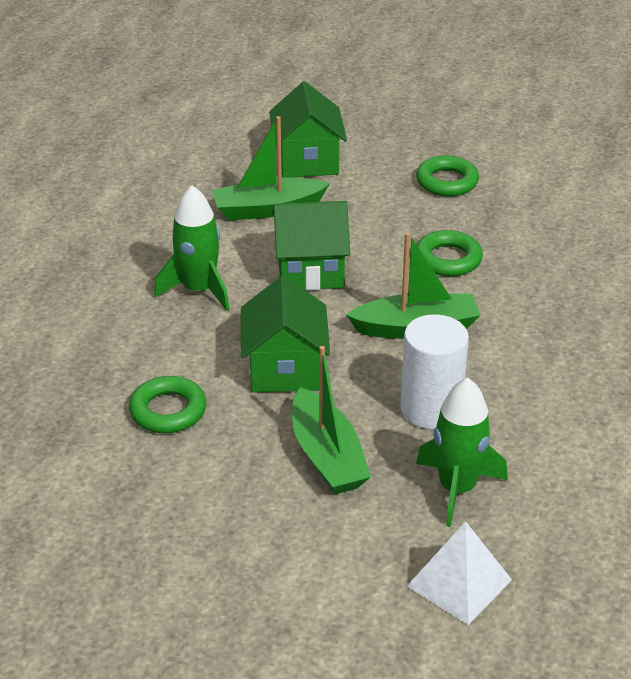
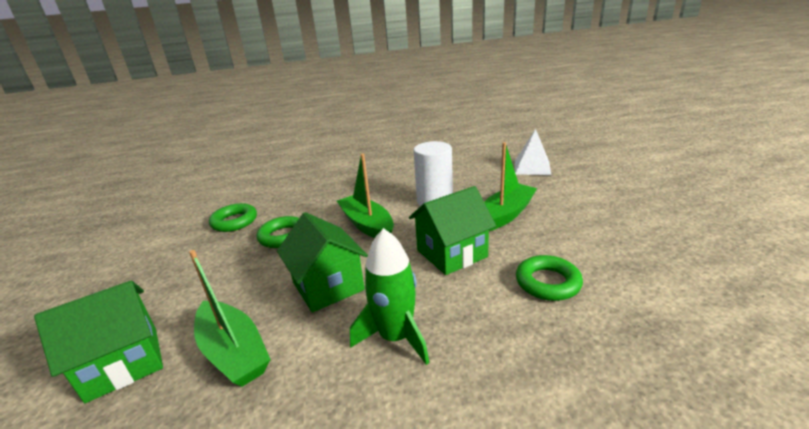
camera: 115 degrees left, 10 degrees down
(447, 182) = (169, 267): green ring -> green ring (234, 221)
(457, 488) = (481, 181): green rocket -> none

